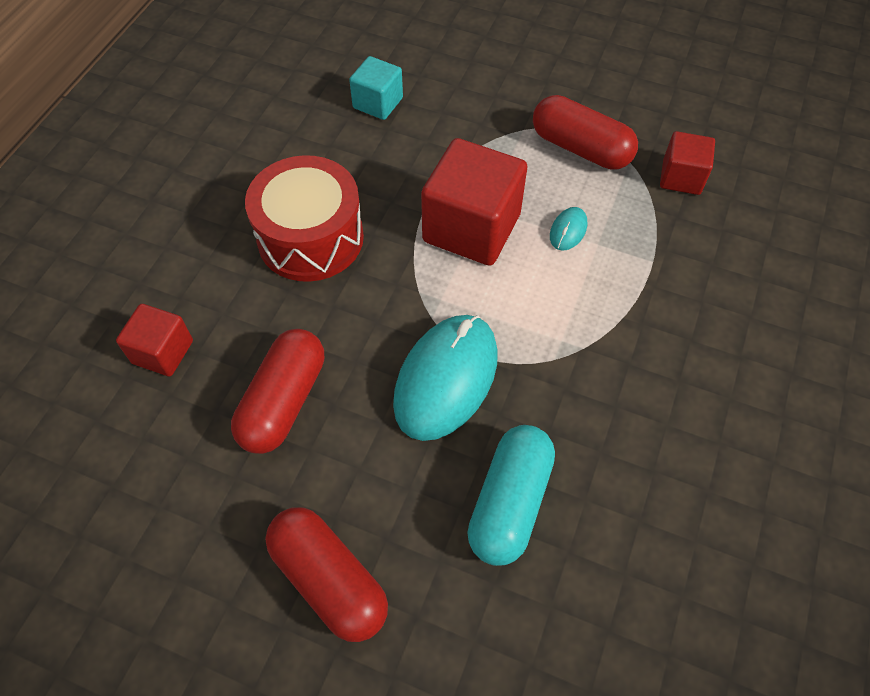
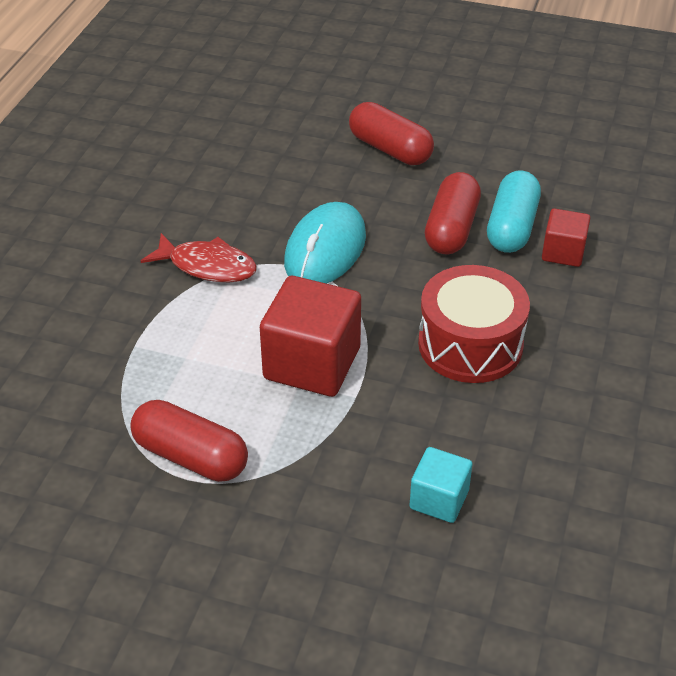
camera: 175 degrees right, 15 degrees down
(510, 502) = (273, 188): turquoise capsule -> turquoise capsule (511, 227)
(568, 230) = (214, 367): turquoise mouse -> none
(588, 363) = (207, 266): none -> red fish
(681, 177) = (82, 429): red cube -> none

